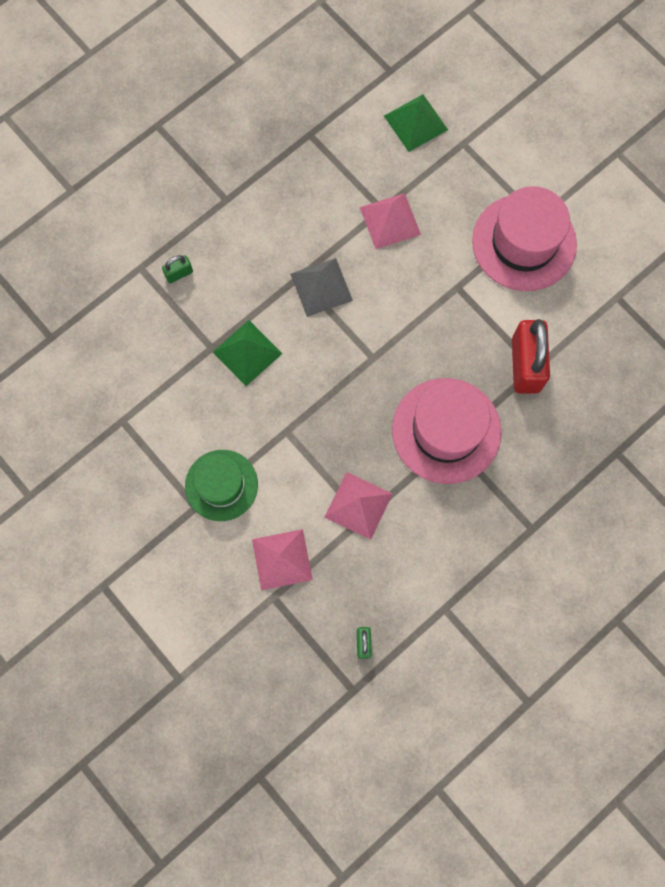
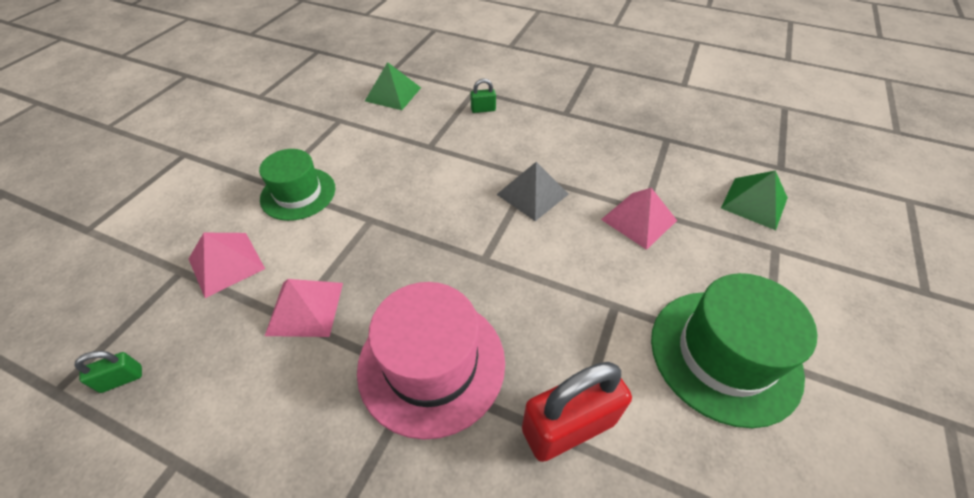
camera: 65 degrees right, 25 degrees down
(179, 274) = (483, 109): green padlock -> green padlock turned 45 degrees counterclockwise
(247, 352) = (437, 168): green pyramid -> green pyramid (393, 94)
(524, 242) = (724, 355): pink hat -> green hat

